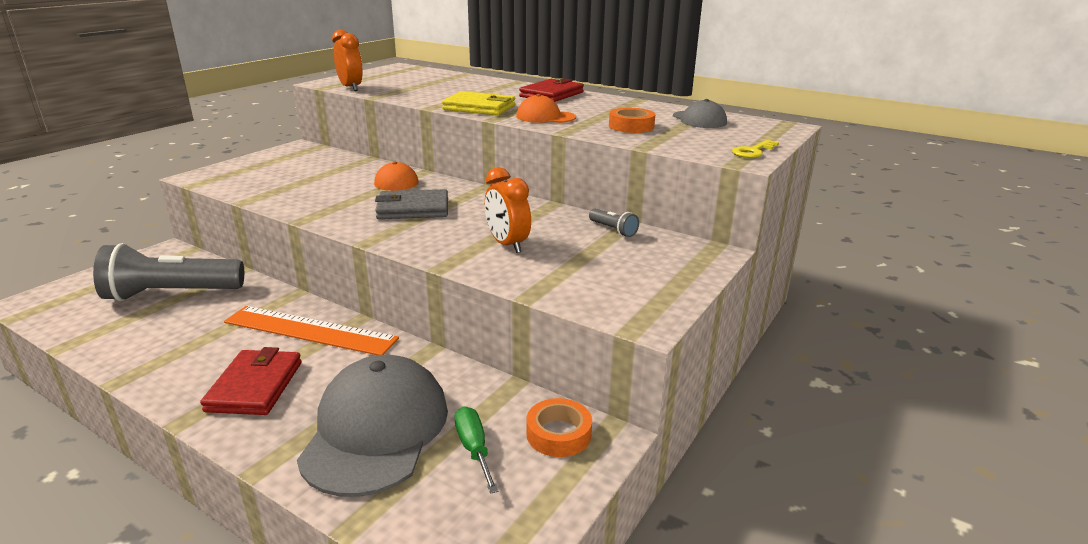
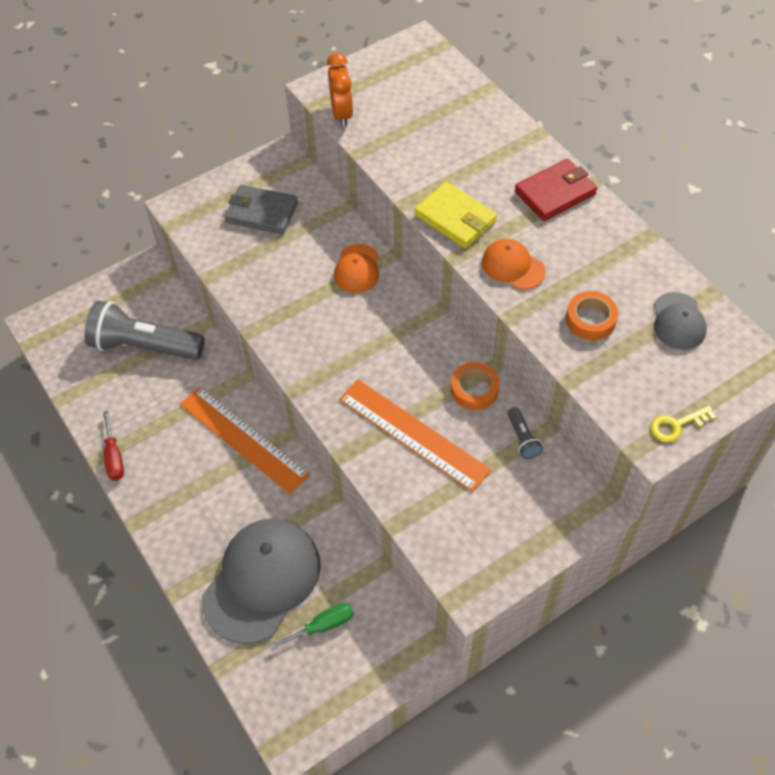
camera: 25 degrees right, 30 degrees up
(141, 376) = (114, 457): none -> red screwdriver
(255, 386) = (190, 498): red wallet -> none
(413, 209) = (354, 337): grey wallet -> grey wallet (261, 212)
(474, 449) = (322, 626): green screwdriver -> green screwdriver turned 60 degrees clockwise
(507, 244) = (413, 434): orange clock -> orange ruler
(558, 434) = (388, 634): orange tape -> orange tape (474, 389)

